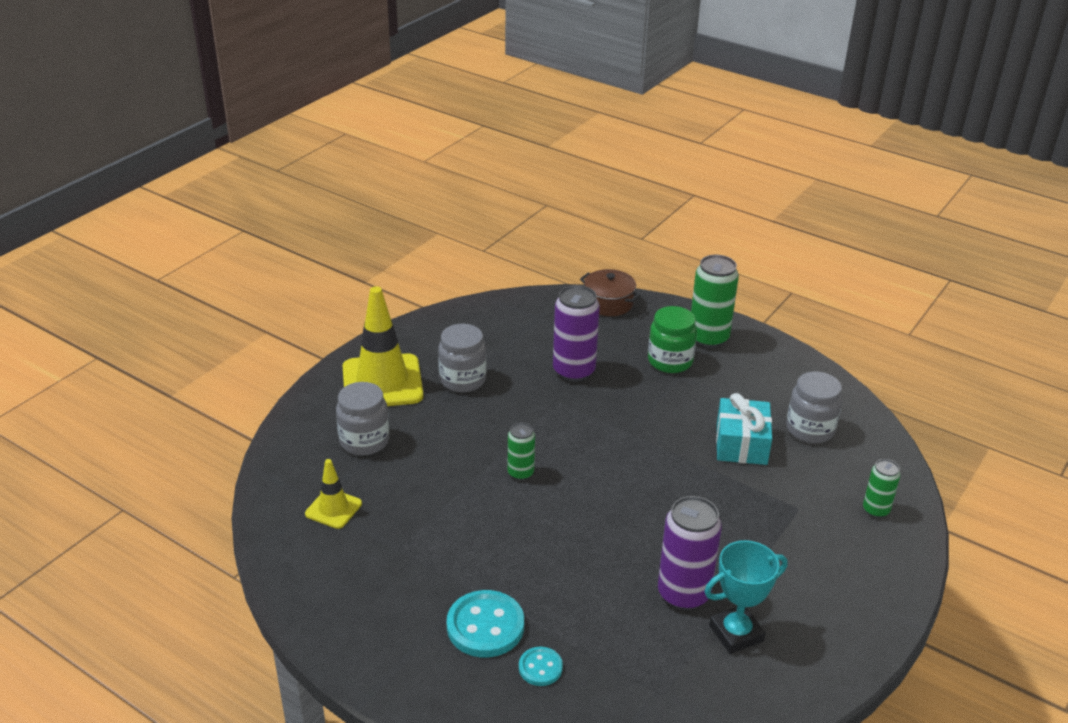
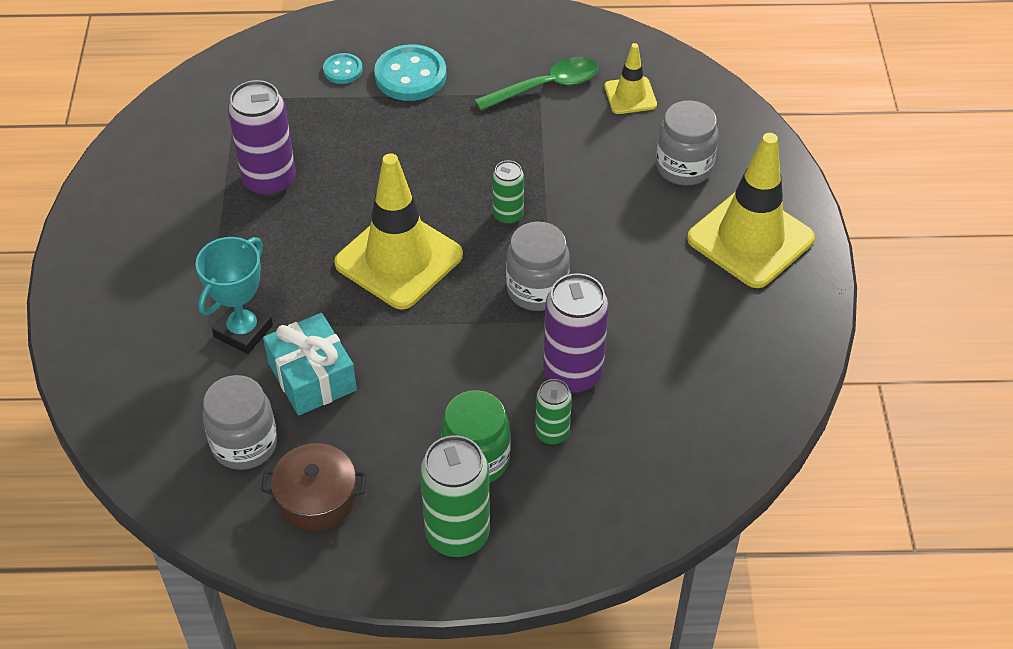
camera: 145 degrees right, 15 degrees up
(386, 552) = (545, 87): none -> green spoon
(462, 380) = (676, 289): grey jar -> grey jar (537, 289)
(608, 303) = (634, 522): brown pot -> brown pot (317, 498)
(626, 483) = (399, 259): none -> yellow traffic cone
(736, 633) = (204, 171): turquoise trophy -> turquoise trophy (243, 331)
(875, 510) = (124, 368): green can -> green can (552, 433)

